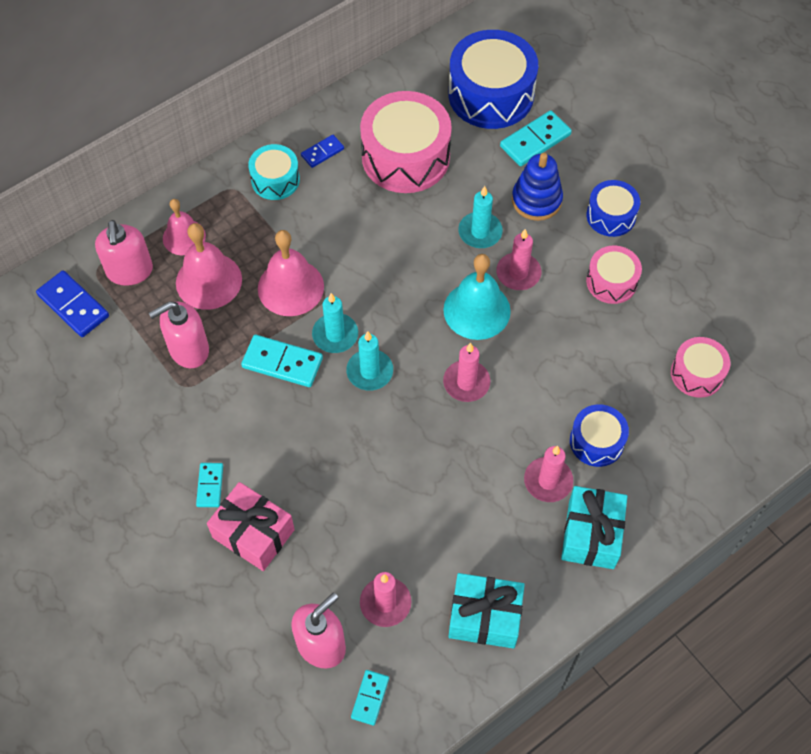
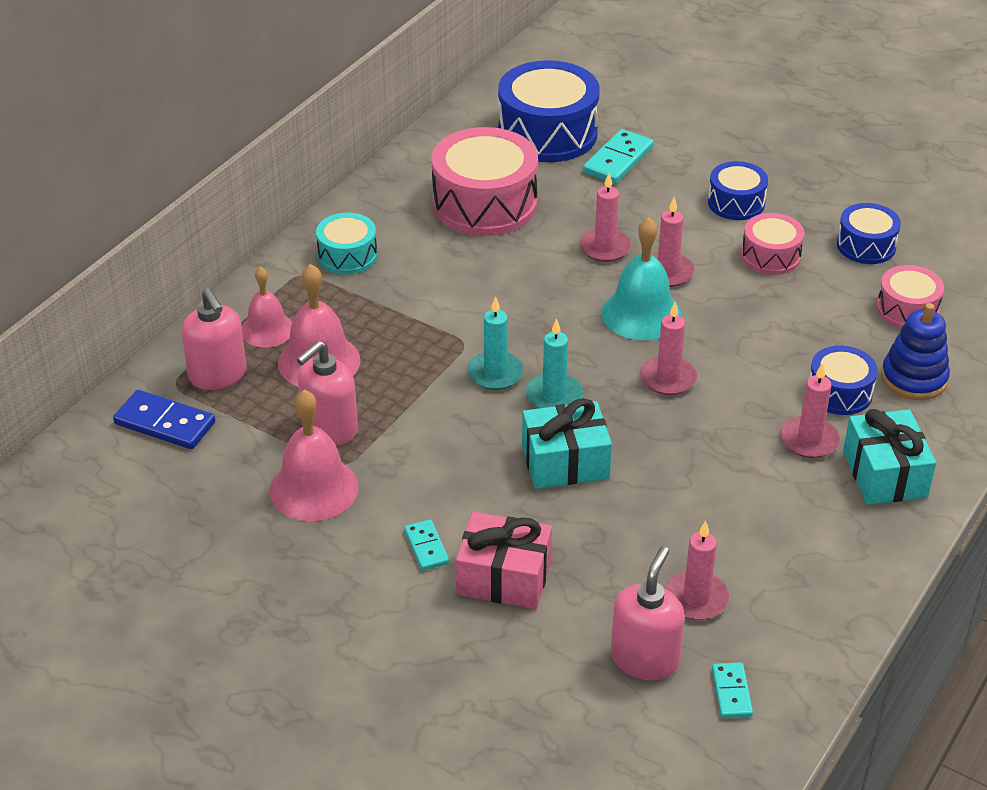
camera: 20 degrees left, 20 degrees down
(282, 362) = (448, 413): turquoise domino -> none
(290, 287) = (419, 344): pink bell -> pink bell (314, 488)
(322, 152) = (388, 220): blue domino -> none
(480, 232) = (604, 248): turquoise candle -> pink candle
(485, 617) = (815, 579): turquoise gift -> turquoise gift (565, 462)
(536, 200) = (649, 208): blue stacking toy -> blue stacking toy (914, 378)
(697, 295) = (866, 245): none -> blue drum

